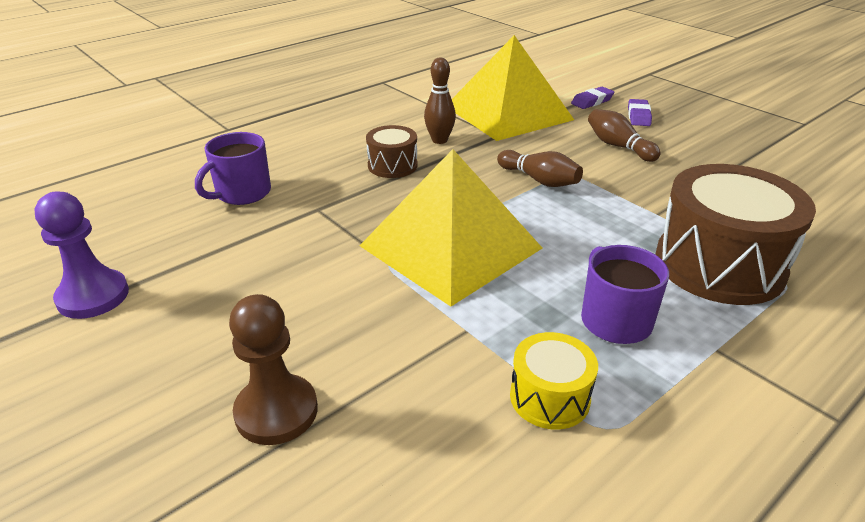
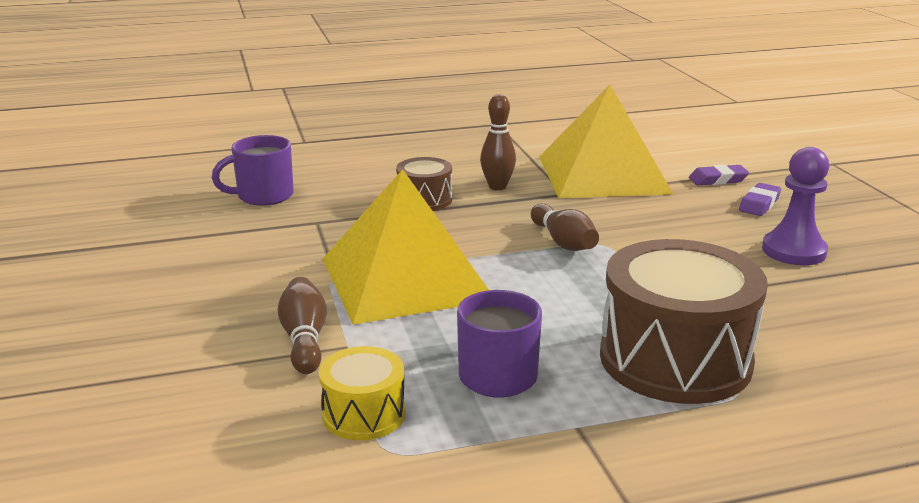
camera: 25 degrees right, 10 degrees down
(93, 296) = (77, 246): purple pawn -> purple pawn (793, 251)
(276, 411) = (132, 358): brown pawn -> none
(618, 146) = (695, 229): brown bowling pin -> brown bowling pin (304, 339)

